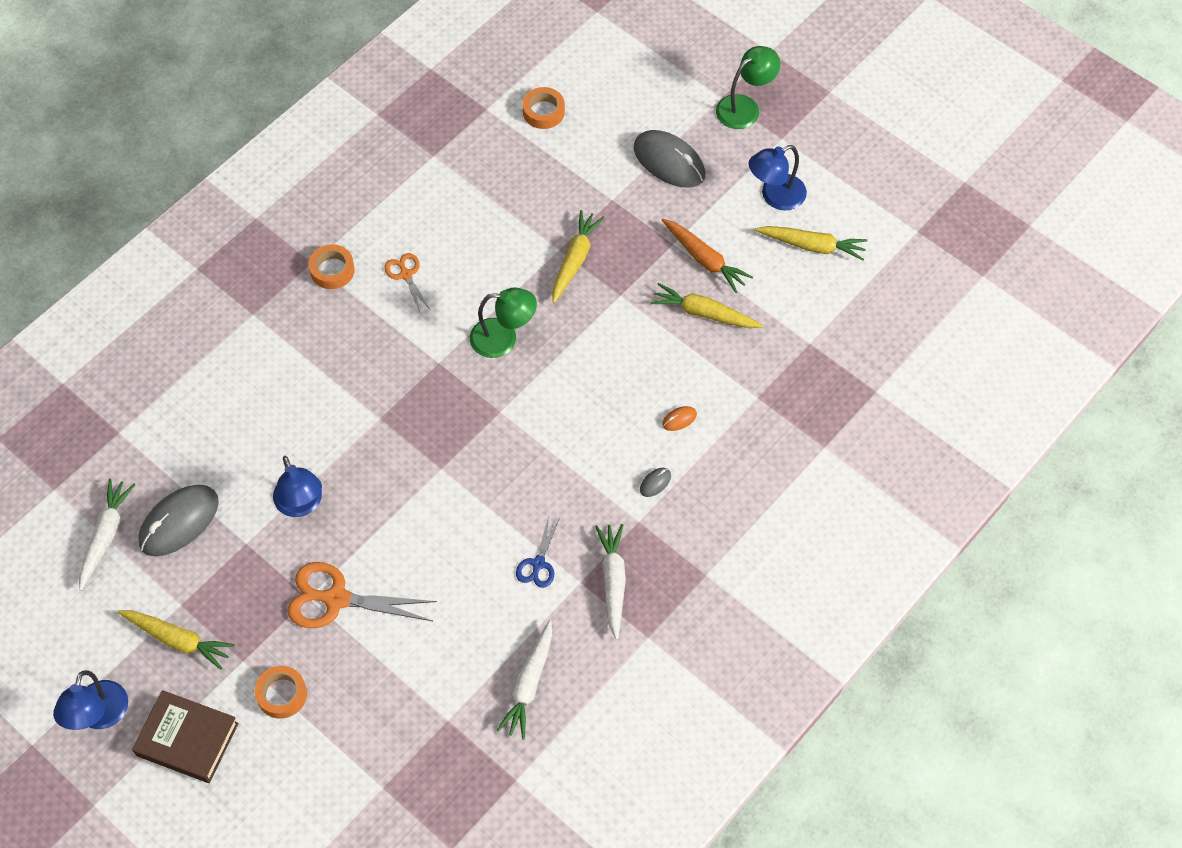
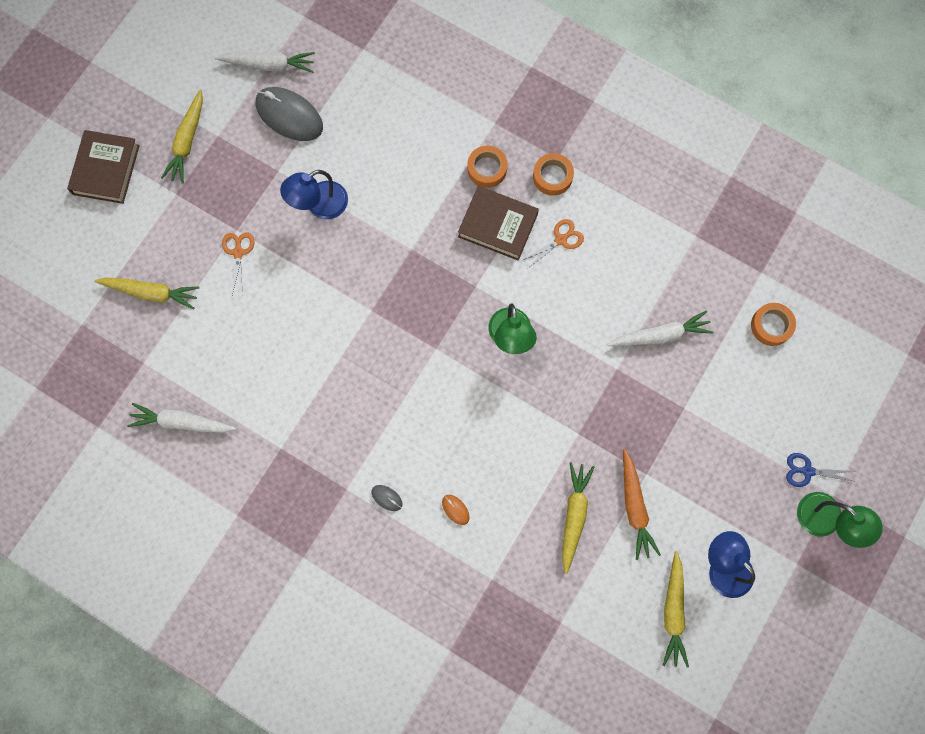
camera: 80 degrees right, 15 degrees up
(99, 716) = (118, 102): blue lamp -> none
(282, 694) = (150, 230): orange tape -> orange tape (487, 169)
(336, 599) = (238, 252): orange scissors -> orange scissors, size x0.55
(374, 330) = (498, 225): none -> brown book
(538, 563) = (293, 409): blue scissors -> blue scissors (807, 471)
(575, 260) = (608, 385): yellow carrot -> yellow carrot (151, 293)
(613, 581) = (285, 476): white carrot -> white carrot (660, 335)
(669, 162) = (741, 455): grey mouse -> none
(704, 259) = (634, 507): orange carrot -> orange carrot turned 45 degrees counterclockwise

